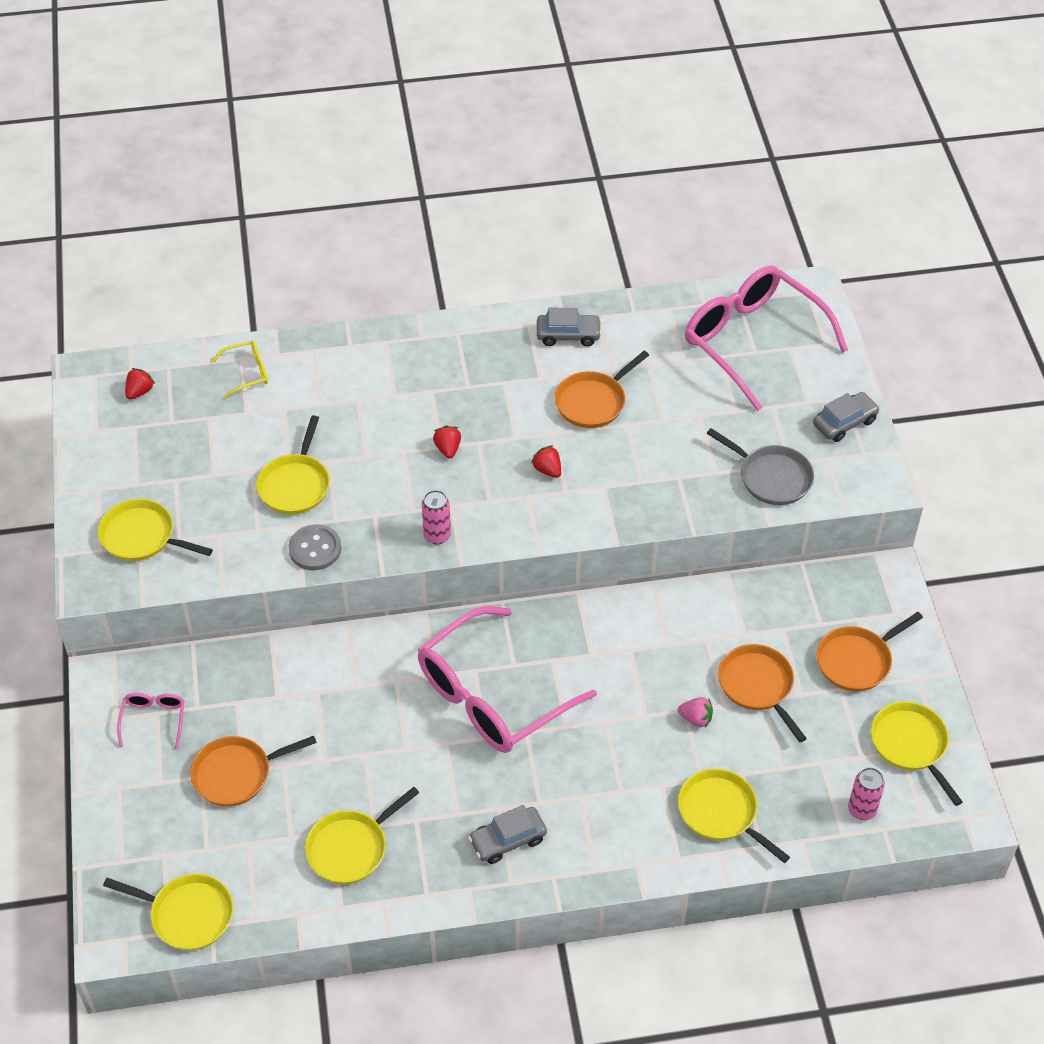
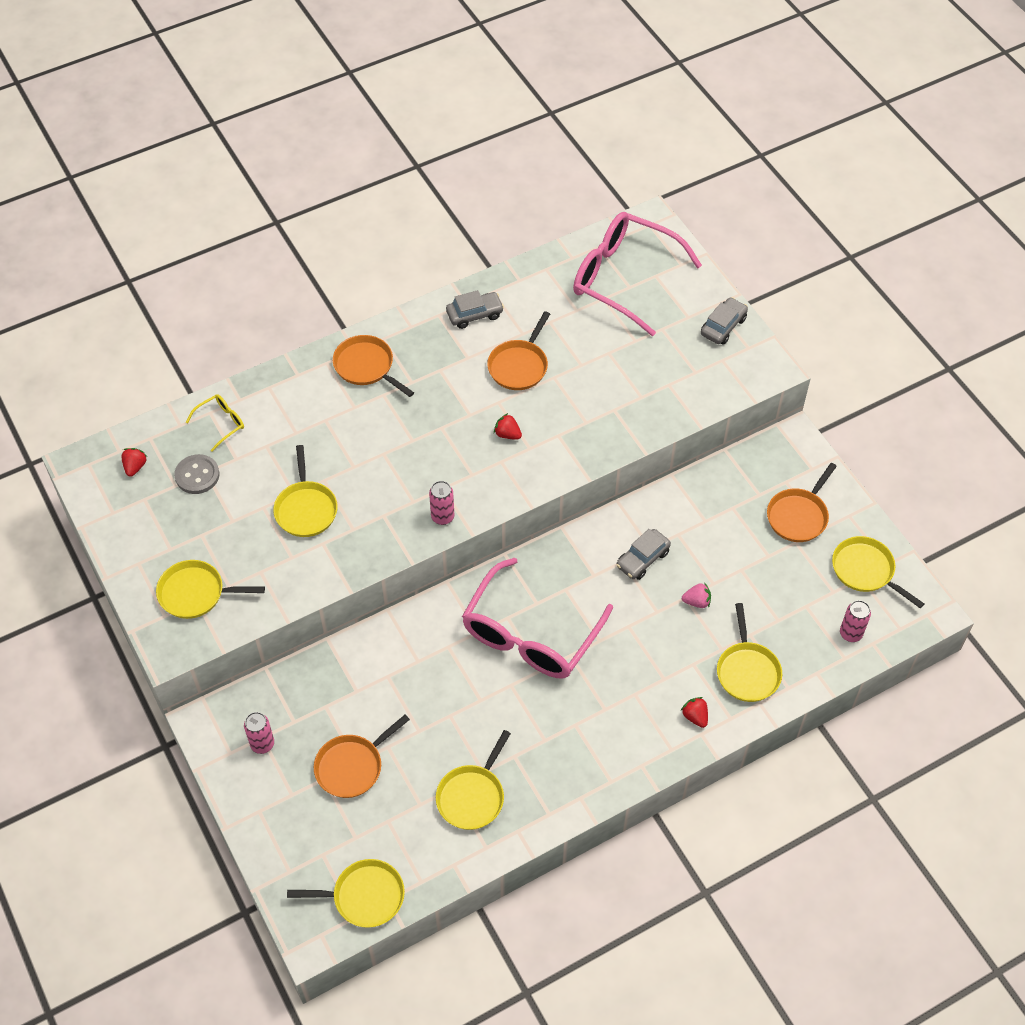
camera: 20 degrees left, 5 degrees up
(153, 720) = (262, 744): pink glasses -> pink can
(315, 549) = (347, 559): grey button -> grey button (197, 475)
(448, 449) = (419, 440): red strawberry -> red strawberry (695, 716)
(508, 840) = (593, 748): grey car -> grey car (642, 559)
(721, 813) = (747, 671): yellow pan -> yellow pan turned 120 degrees counterclockwise
(758, 686) = (733, 560): orange pan -> orange pan (366, 366)
(771, 477) = (686, 388): grey pan -> none

